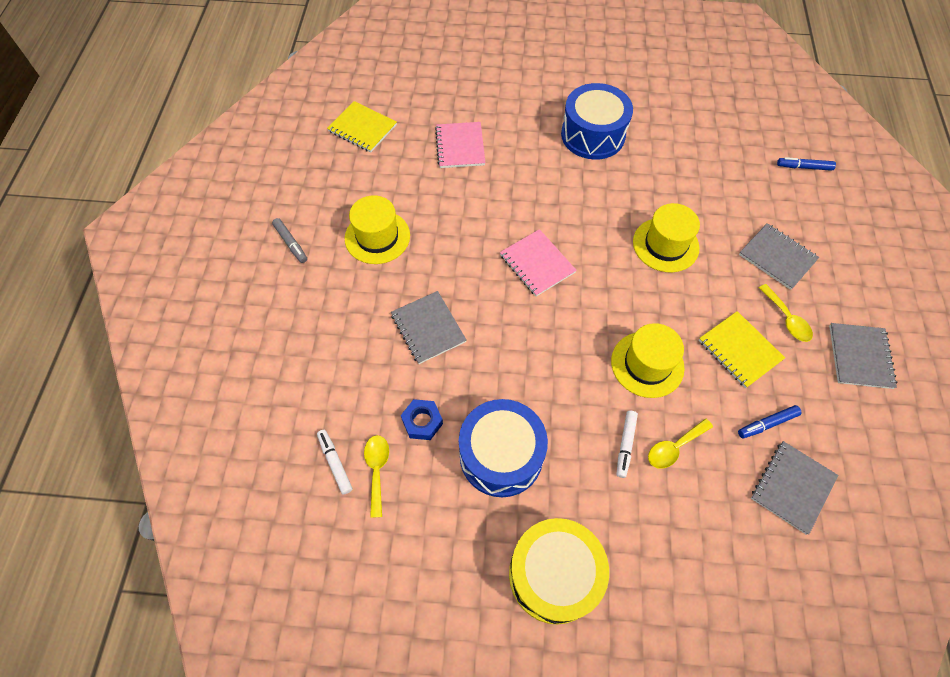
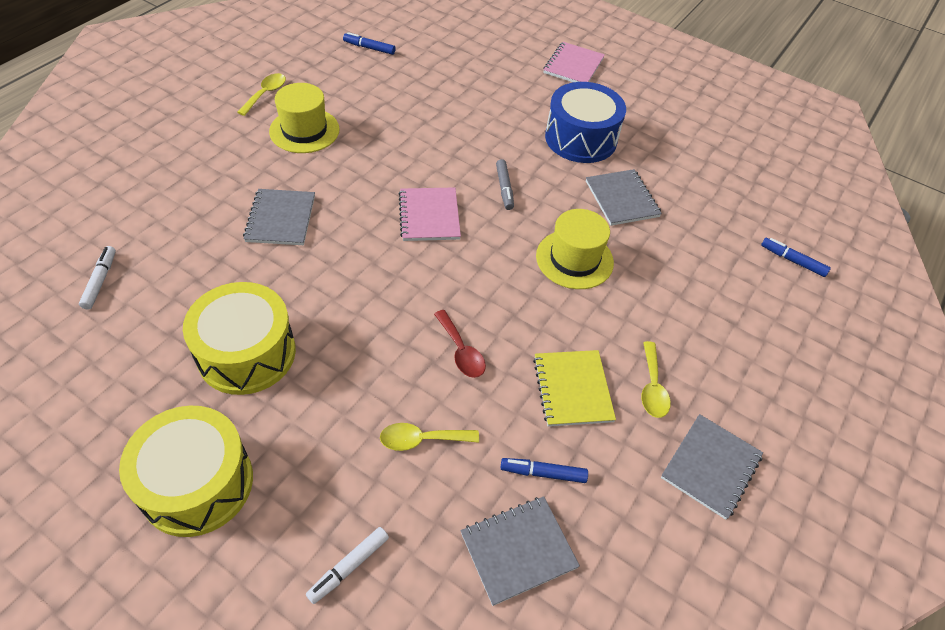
camera: 25 degrees right, 10 degrees down
(291, 243) = (228, 103): grey marker -> grey marker (504, 188)
(362, 128) = (369, 48): yellow notebook -> blue marker
(377, 470) = (129, 305): yellow spoon -> yellow spoon (266, 94)
(422, 422) = (204, 288): blue nut -> none
(460, 146) = (443, 95): pink notebook -> pink notebook (573, 66)
(501, 455) = (247, 353): blue drum -> yellow drum
(625, 445) = (373, 410): white marker -> white marker (349, 567)
(647, 364) = (461, 351): yellow hat -> red spoon
(777, 257) = (690, 326): grey notebook -> grey notebook (622, 199)

